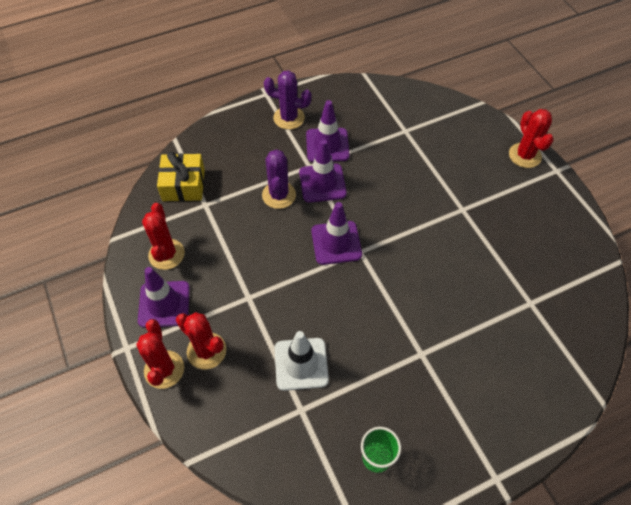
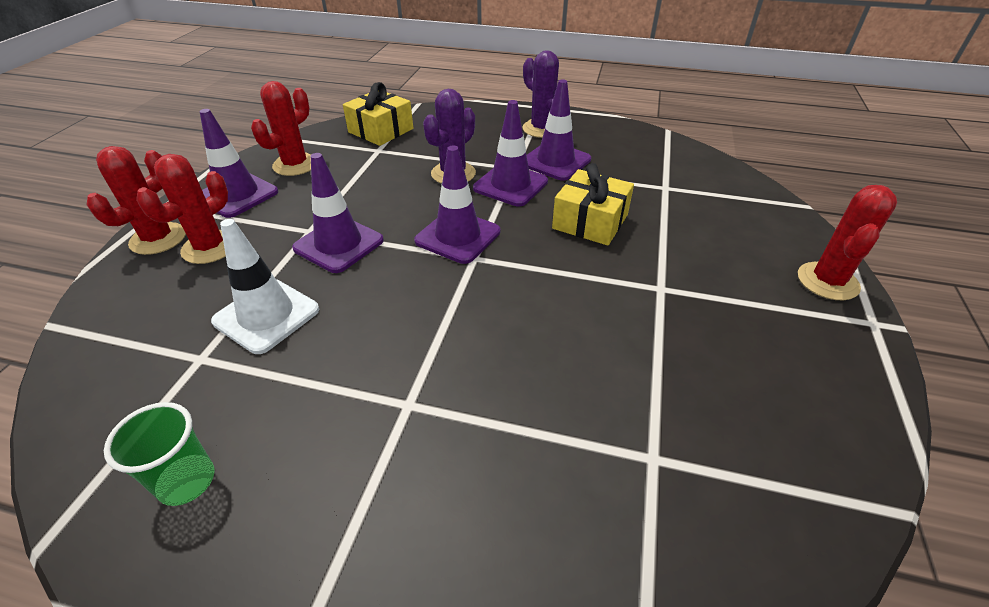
camera: 40 degrees right, 15 degrees down
(206, 351) = (210, 247): red cactus -> red cactus turned 45 degrees clockwise
(279, 294) = (339, 244): none -> purple traffic cone
(392, 184) = (590, 221): none -> yellow gift

